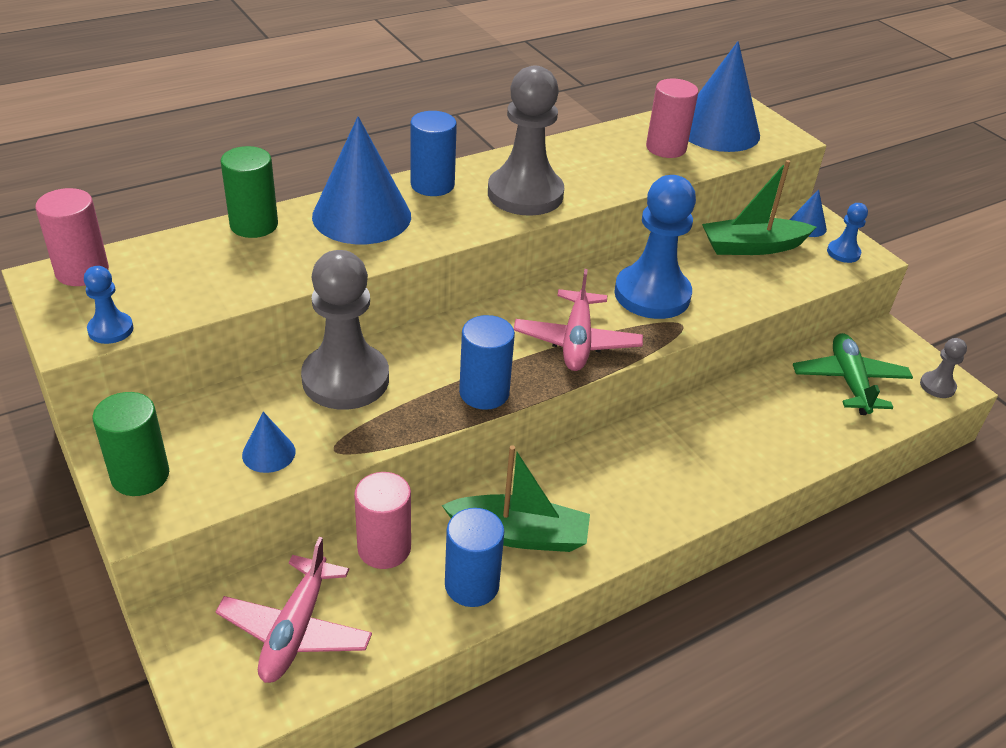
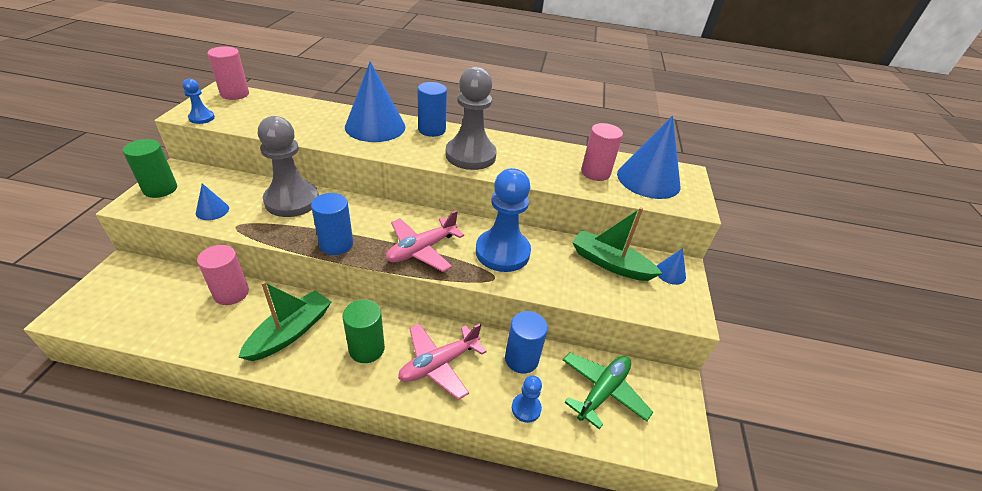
camera: 40 degrees right, 0 degrees up
(254, 225) = (325, 108): green cylinder -> green cylinder (367, 349)
(296, 629) = (147, 300): pink plane -> pink plane (439, 364)
(472, 585) = (234, 338): blue cylinder -> blue cylinder (521, 359)
(519, 534) = (290, 332): green boat -> green boat turned 105 degrees counterclockwise
(843, 253) = (673, 303): blue pawn -> blue pawn (526, 408)
(937, 386) = (669, 442): grey pawn -> none

